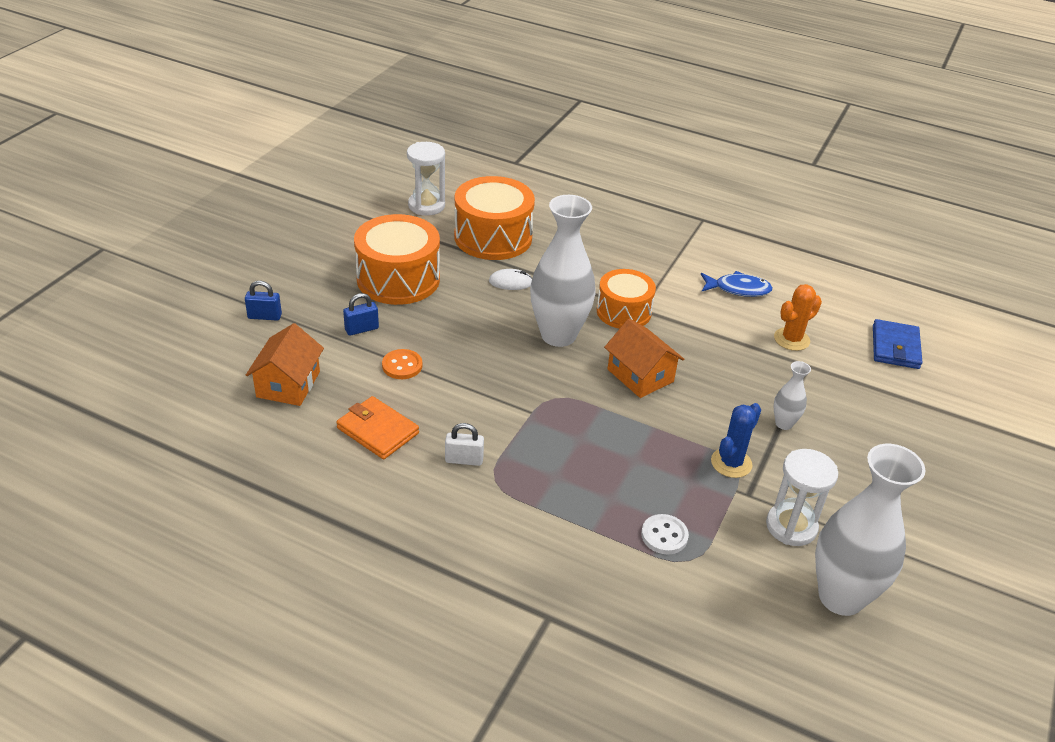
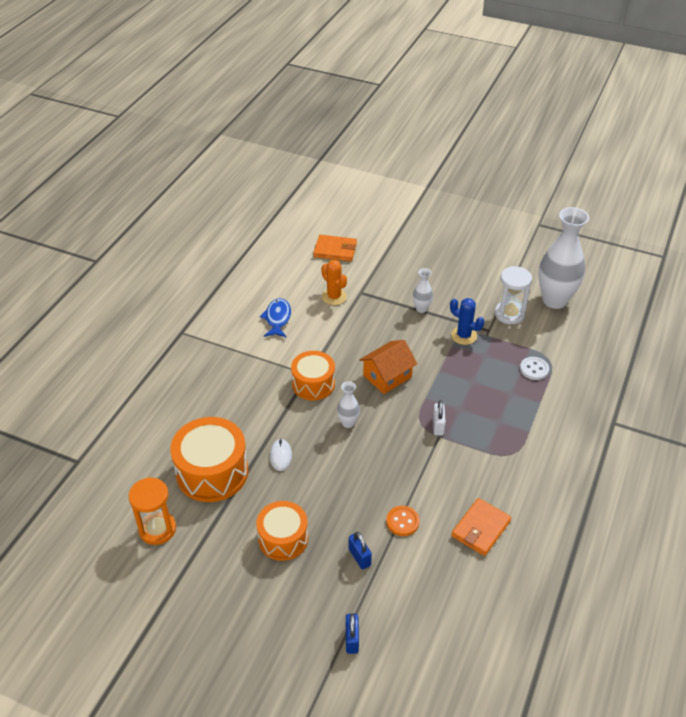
camera: 90 degrees left, 5 degrees up
(288, 384) = (441, 601): orange house -> none
(398, 279) = (283, 538): orange drum -> orange drum, size x0.65
(426, 205) = (157, 529): white hourglass -> orange hourglass
(464, 460) = (497, 472): white padlock -> white padlock (438, 426)
(558, 335) = (348, 423): white vase -> white vase, size x0.46
(895, 347) = (335, 250): blue wallet -> orange wallet

